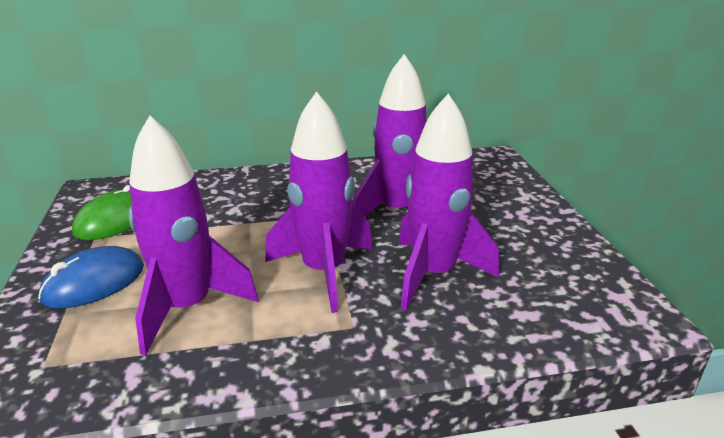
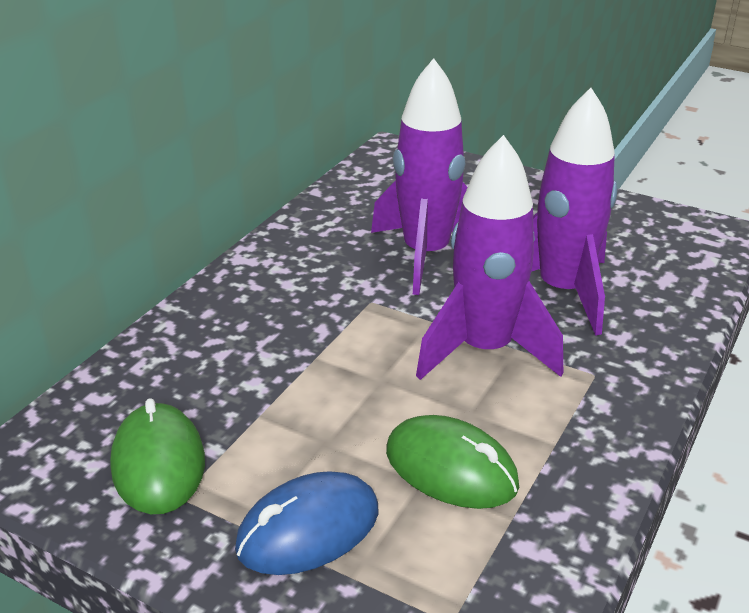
camera: 50 degrees left, 5 degrees up
(94, 283) = (308, 529): blue mouse -> blue mouse turned 60 degrees clockwise
(188, 308) = (451, 468): purple rocket -> green mouse

